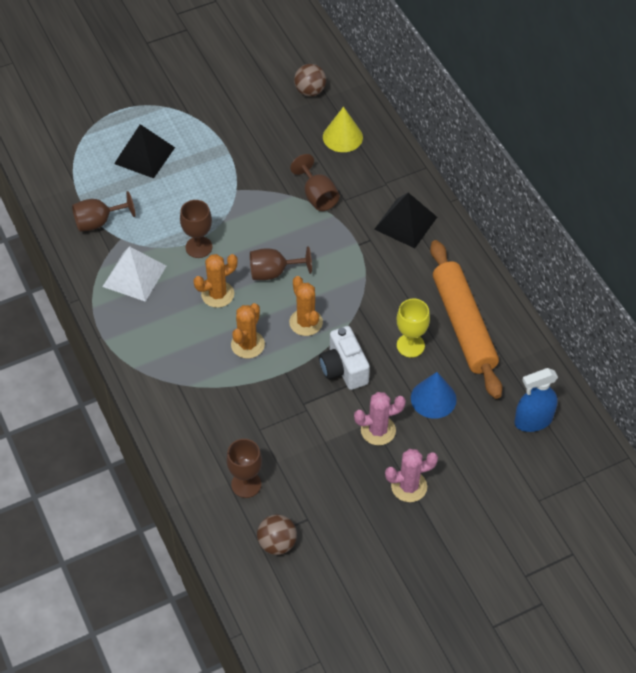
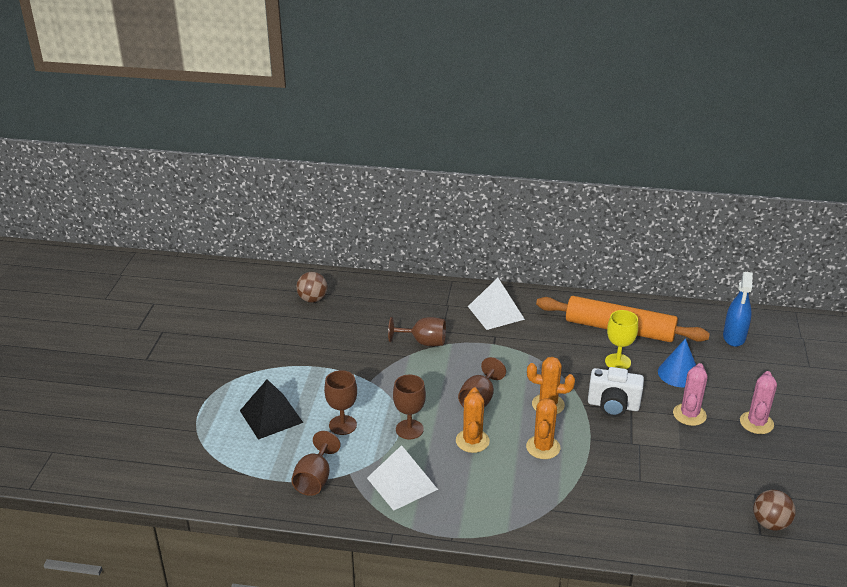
camera: 55 degrees left, 20 degrees down
(246, 484) = (694, 515): brown goblet -> brown goblet (342, 425)
(247, 344) = (543, 447): orange cactus -> orange cactus turned 45 degrees clockwise
(342, 137) = (378, 304): yellow cone -> none
(405, 223) = (496, 312): black pyramid -> white pyramid

